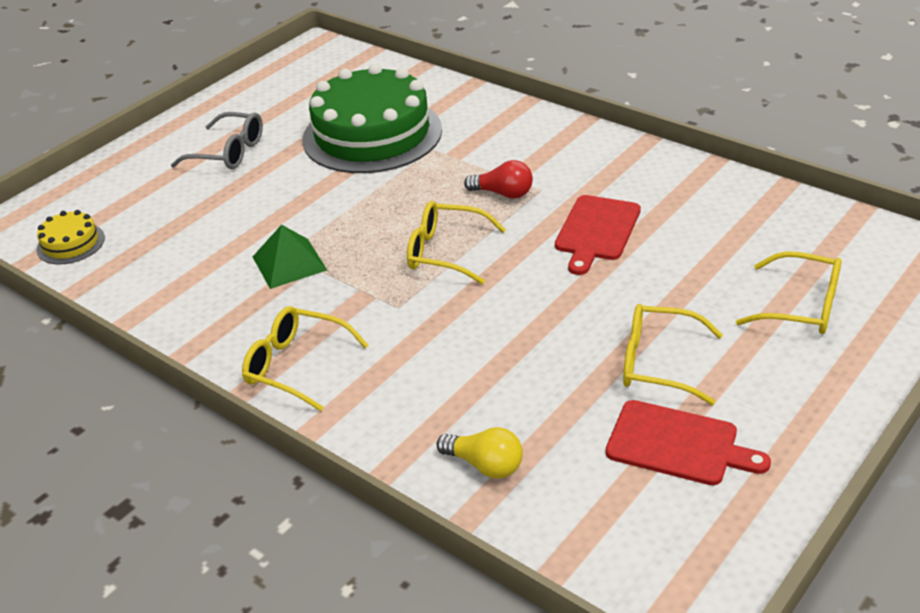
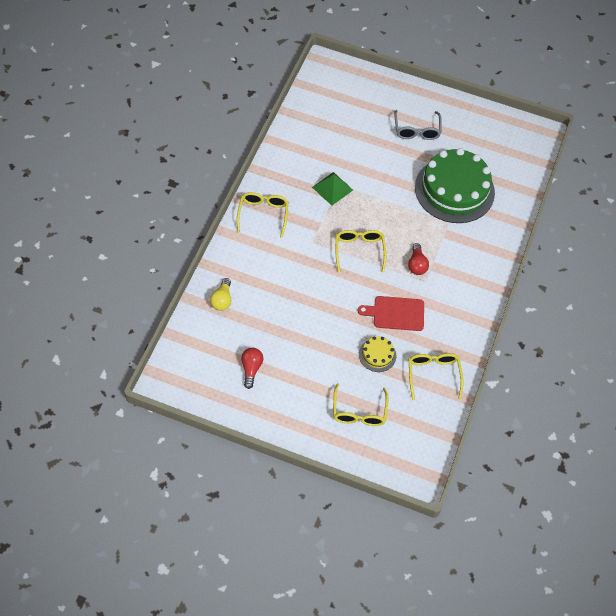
camera: 65 degrees right, 20 degrees up
(70, 243) = (322, 96): yellow cake -> yellow cake (377, 355)
(659, 363) = (301, 355): yellow glasses -> yellow glasses (433, 375)
(678, 444) = (251, 369): red cutting board -> red light bulb

